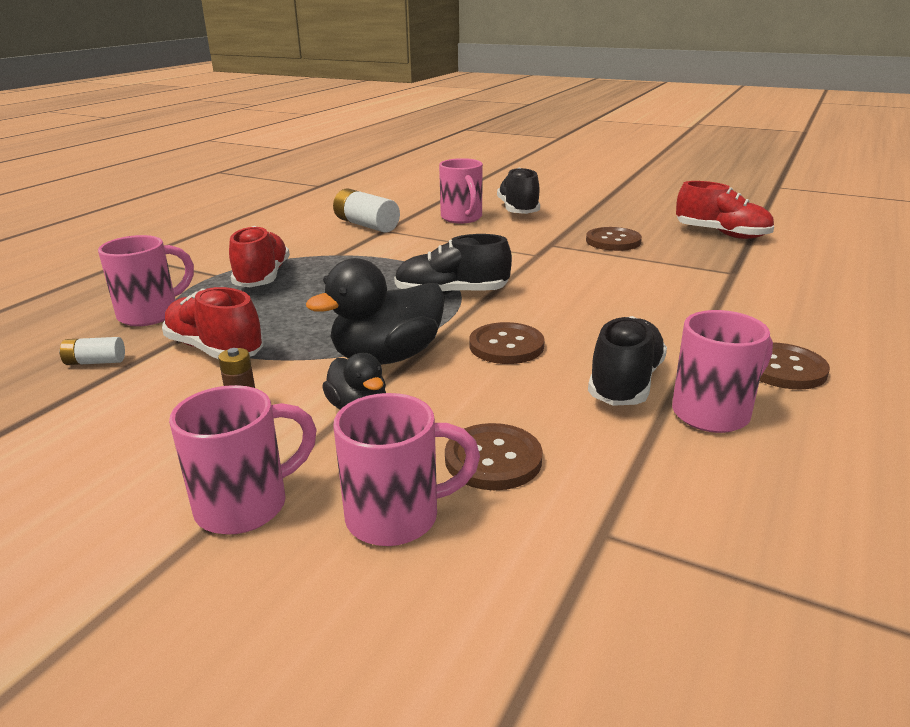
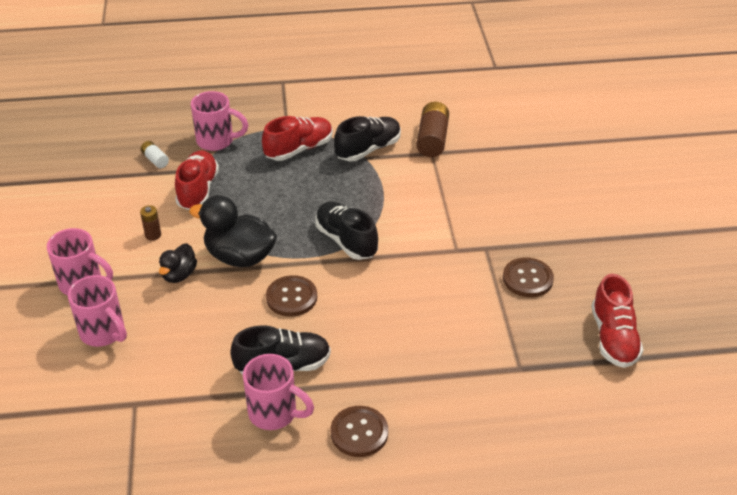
camera: 55 degrees right, 15 degrees up
(366, 225) = (432, 139): white battery -> brown battery
(462, 218) = (497, 177): pink mug -> none
(493, 459) = (168, 343): brown button -> none
(518, 210) = (550, 198): black shoe -> black shoe (368, 149)

